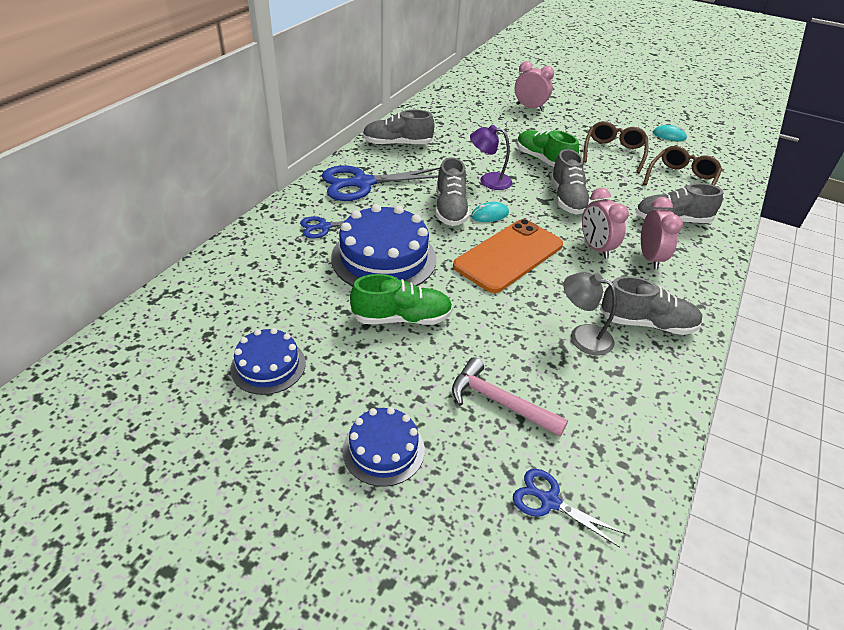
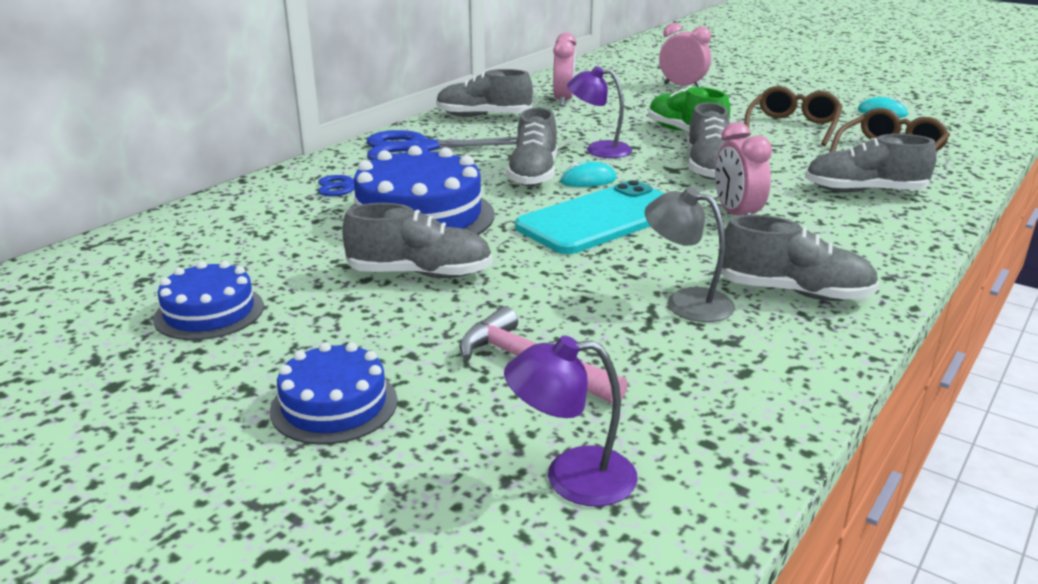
camera: 10 degrees right, 15 degrees down
(402, 318) = (420, 274): green shoe -> grey shoe
(509, 256) = (602, 219): orange phone -> turquoise phone
(549, 501) = (571, 477): blue scissors -> purple lamp
(650, 258) = (818, 227): pink clock -> pink clock (563, 101)

